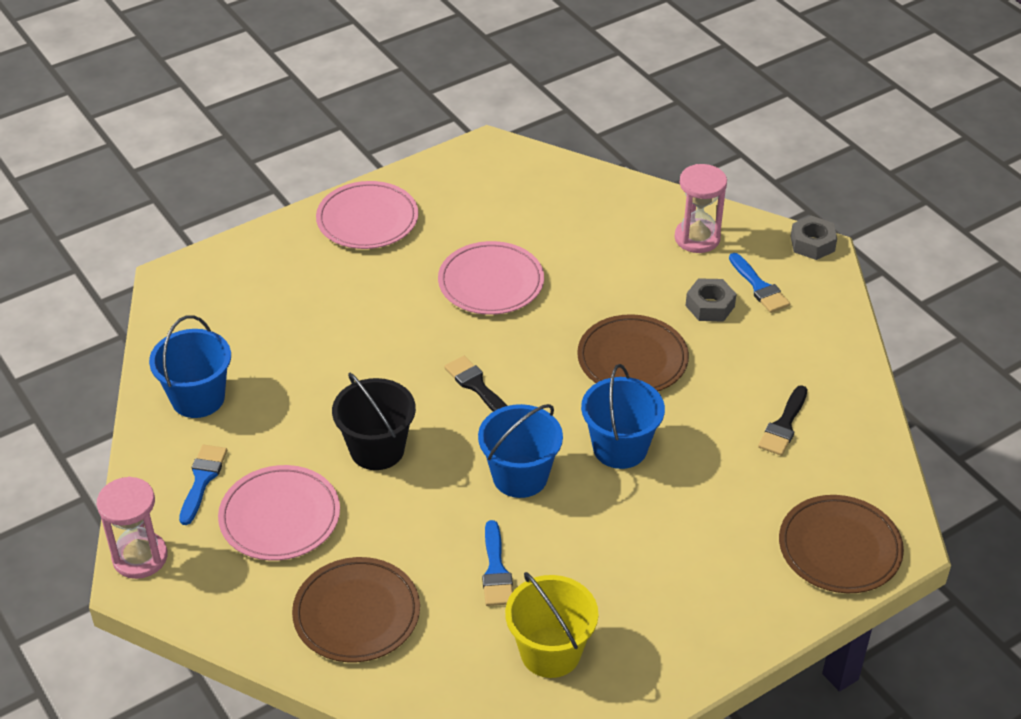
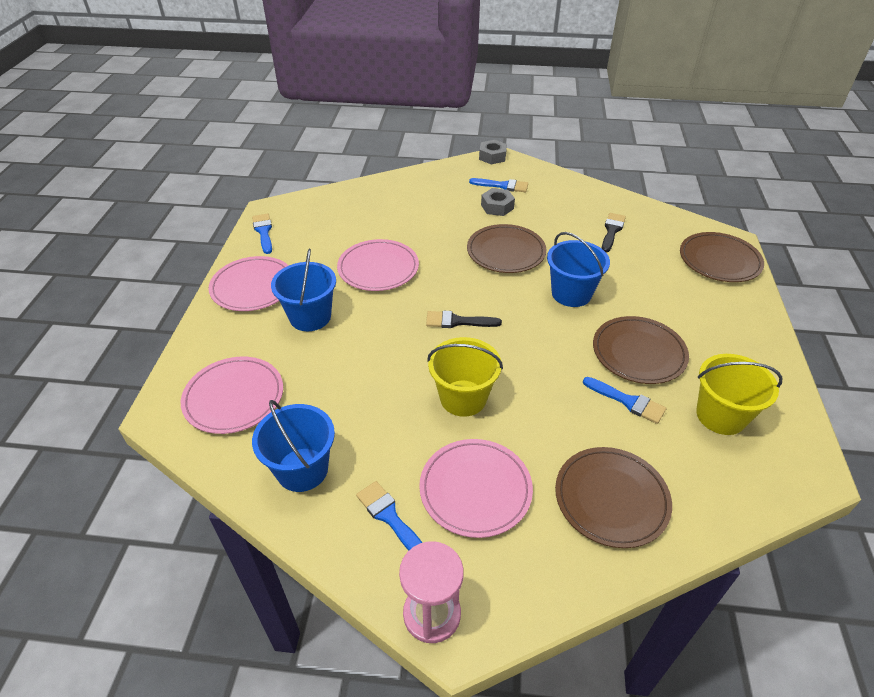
camera: 50 degrees left, 0 degrees up
(228, 306) = (234, 397): none -> pink plate
(377, 449) = (463, 398): black bucket -> yellow bucket
(451, 168) = (263, 231): none -> blue brush
(520, 476) = (554, 345): blue bucket -> blue bucket (310, 317)
(580, 547) = (638, 353): none -> brown plate
(697, 238) = (442, 184): pink hourglass -> none
(783, 425) = (612, 231): black brush -> black brush turned 135 degrees counterclockwise

